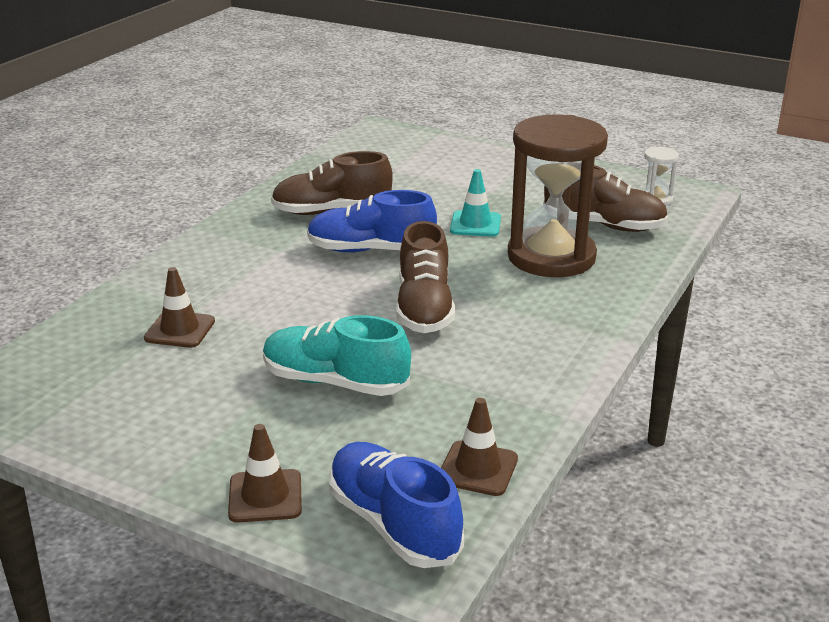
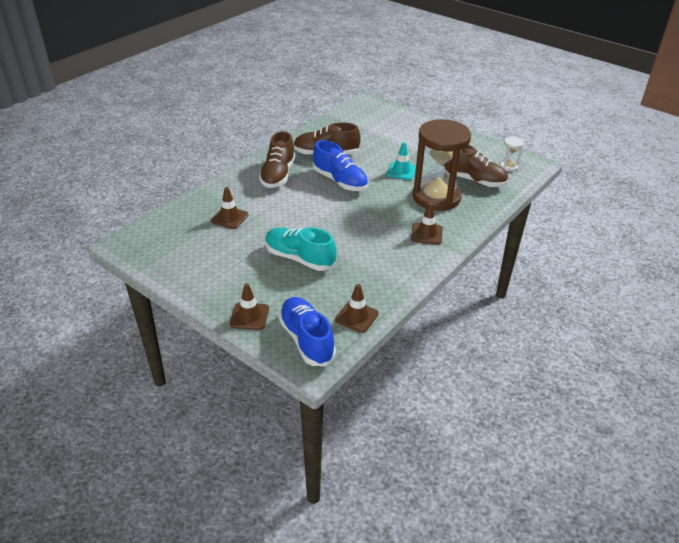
camera: 10 degrees right, 10 degrees up
(371, 250) = (340, 181): blue shoe -> blue shoe turned 150 degrees counterclockwise
(424, 308) = (357, 220): brown shoe -> brown shoe (278, 175)
(556, 315) = (426, 234): none -> brown traffic cone

